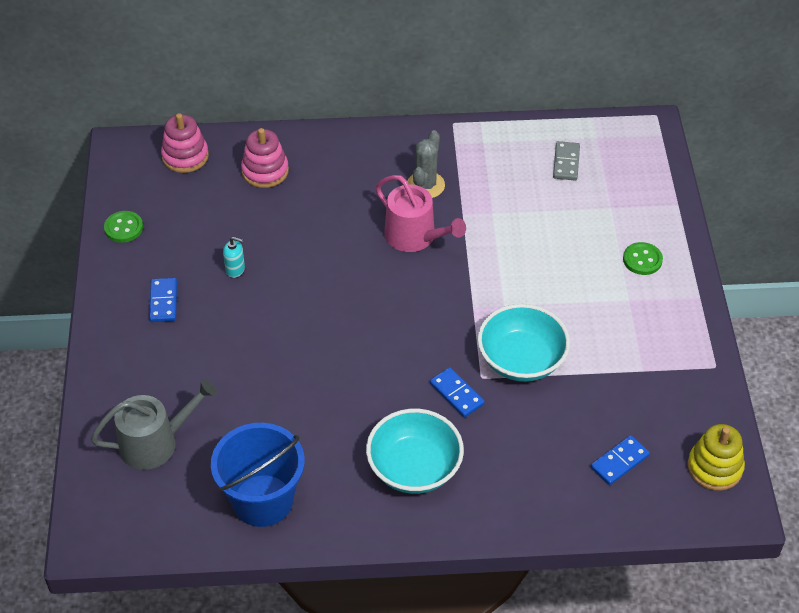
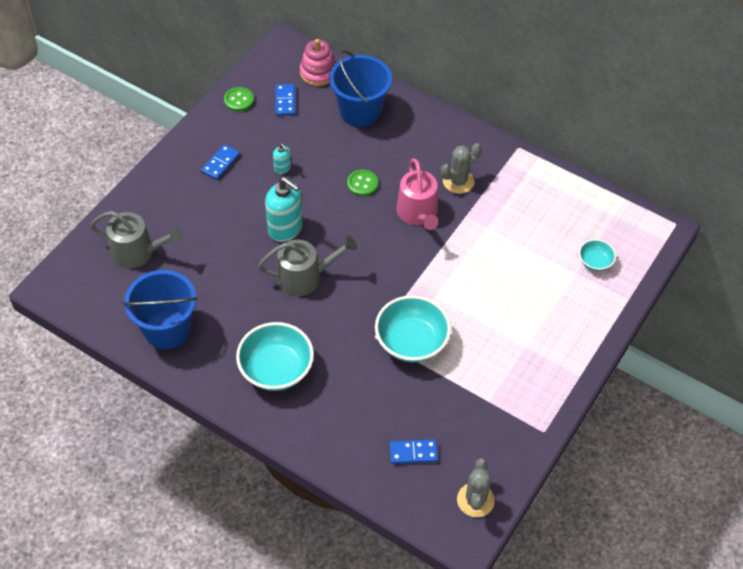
camera: 35 degrees right, 5 degrees up
(265, 171) = (360, 111): pink stacking toy -> blue bucket
(294, 326) = (285, 228): none -> turquoise soap dispenser
(359, 362) = (304, 277): none -> grey watering can
(456, 394) = (347, 337): blue domino -> blue domino (285, 101)
(566, 162) = (573, 221): grey domino -> none
(618, 188) = (595, 262): none -> turquoise bowl
(642, 260) = (563, 323): green button -> green button (362, 184)
(714, 467) = (475, 500): yellow stacking toy -> grey cactus

